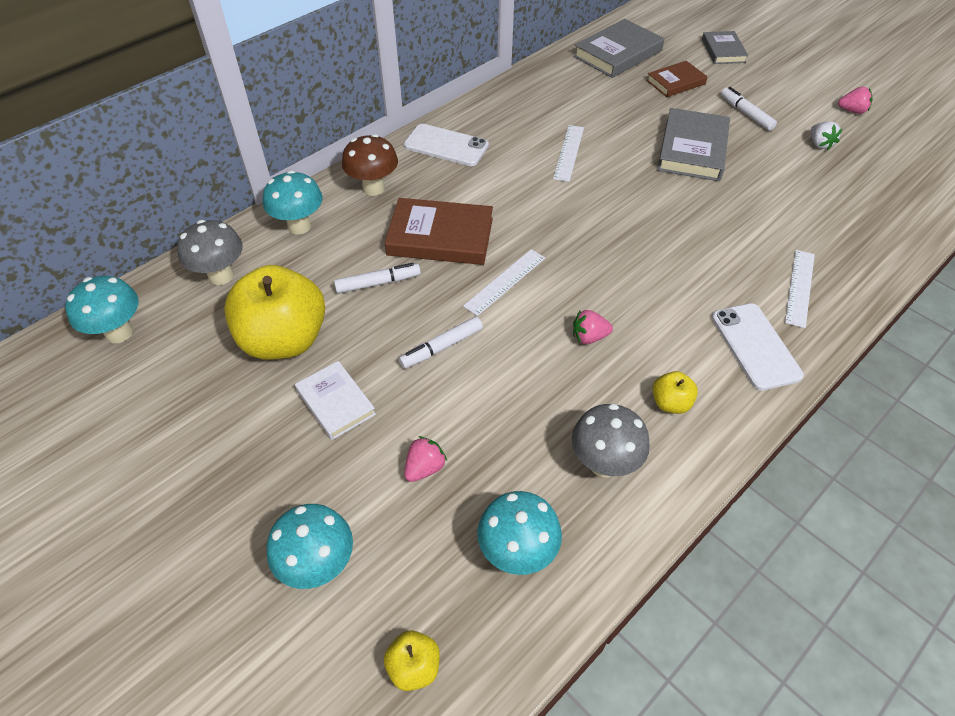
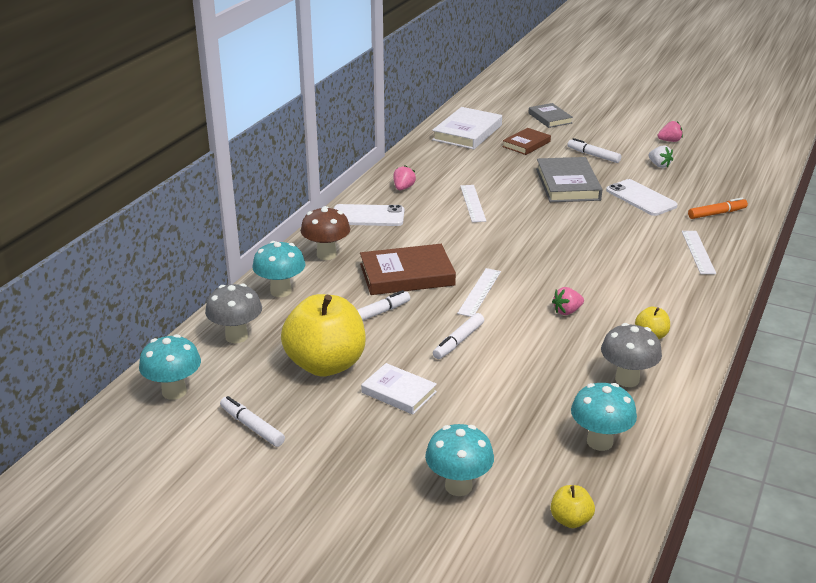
camera: 20 degrees left, 20 degrees down
(162, 405) = (252, 427): none -> white marker
(425, 468) = (498, 413): pink strawberry -> pink strawberry (403, 188)
(617, 53) = (467, 132): grey book -> white book
(755, 346) = (688, 291): white phone -> white phone (641, 198)
(855, 233) = (716, 213): none -> orange marker

